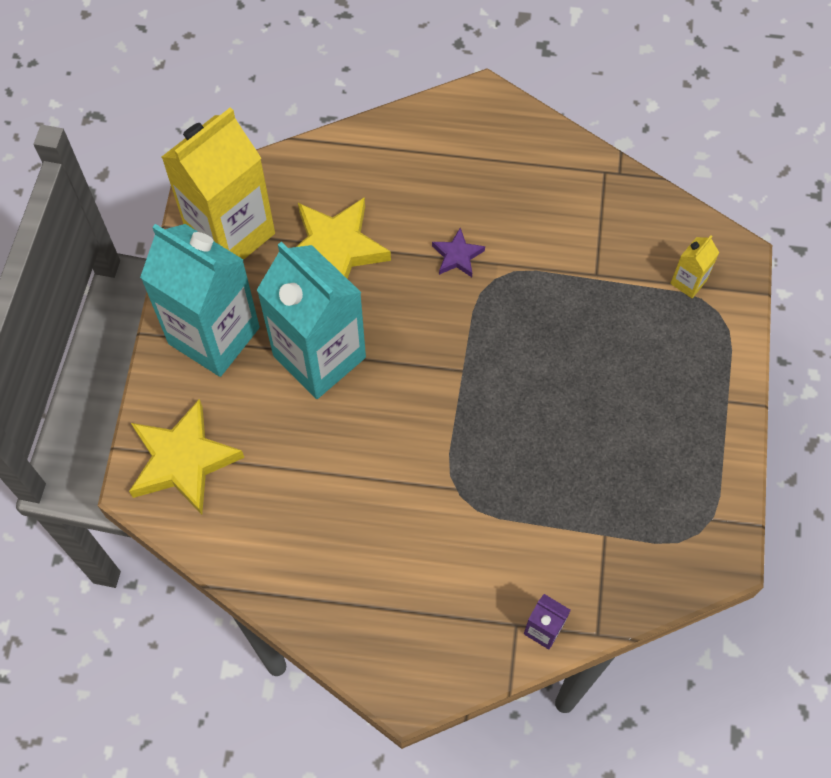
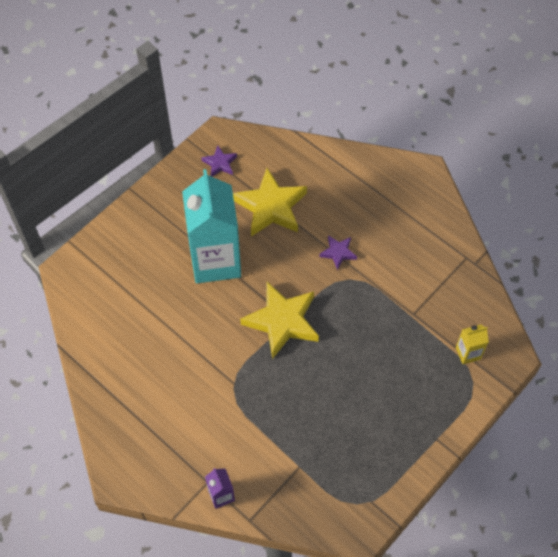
camera: 35 degrees right, 5 degrees down
(183, 460) = (99, 271): yellow star -> yellow star (282, 321)
(214, 335) = (167, 214): turquoise carton -> none
(230, 233) = (220, 163): yellow carton -> purple star

